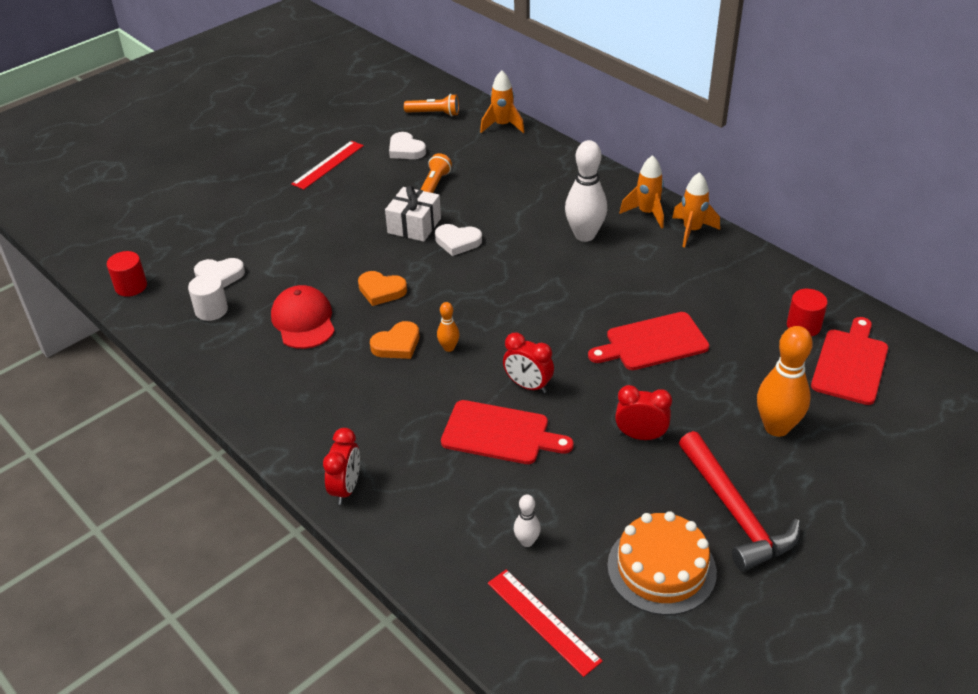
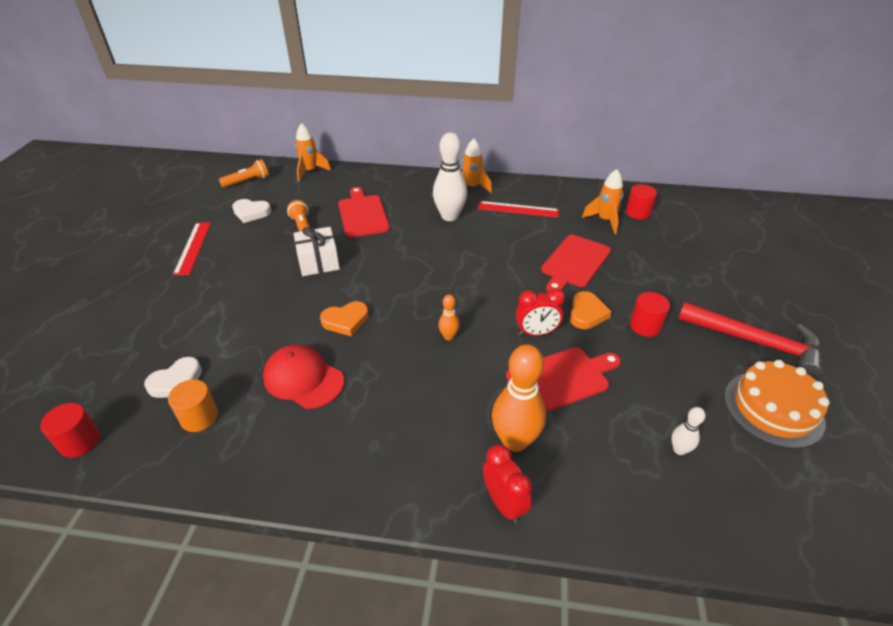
camera: 40 degrees left, 0 degrees up
(211, 310) = (199, 417): white cylinder -> orange cylinder
(397, 344) = (406, 355): orange heart -> orange heart (587, 313)
(457, 242) = (366, 258): white heart -> none
(543, 621) = (768, 506): red ruler -> red ruler (518, 209)
(640, 436) = (645, 326): red clock -> red cylinder
(692, 231) = (510, 187): orange rocket -> orange rocket (605, 220)
(776, 427) = (703, 277): orange bowling pin -> orange bowling pin (515, 441)
(850, 363) = (686, 222): red cutting board -> red cutting board (362, 214)

